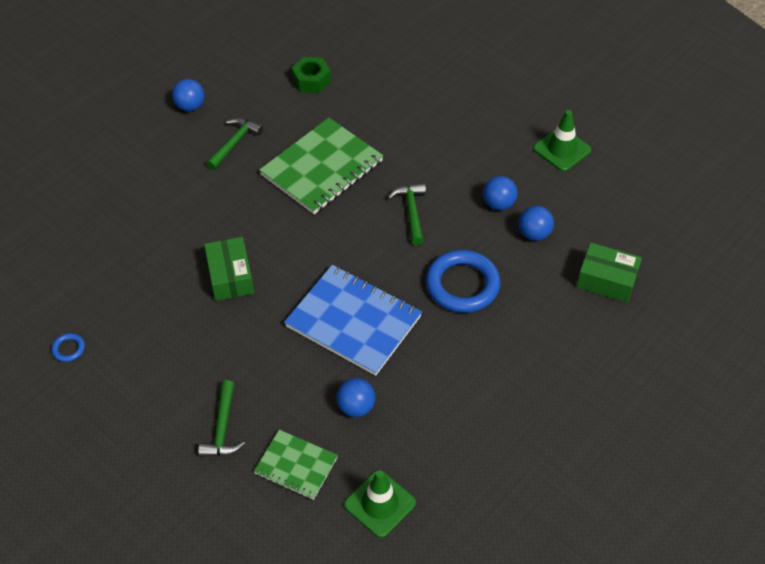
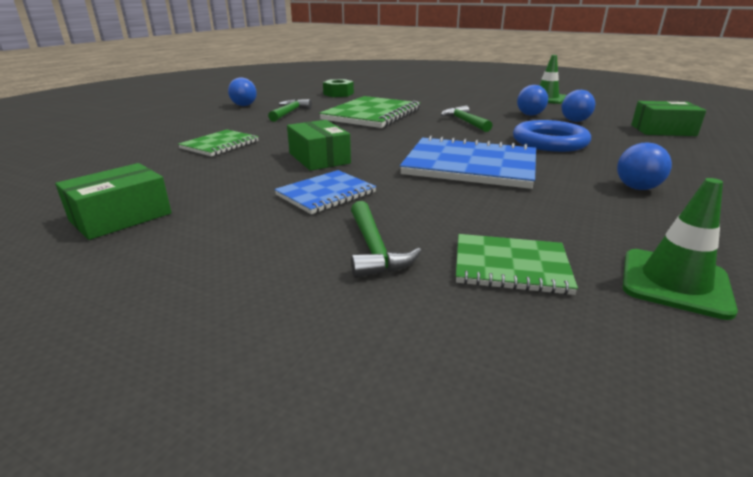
camera: 15 degrees left, 25 degrees down
(68, 349) = (121, 217): blue ring -> green box
(149, 225) = (220, 145): none -> green notebook
(216, 346) = (326, 194): none -> blue notebook
(356, 407) = (535, 211): blue ball -> blue ball (637, 188)

